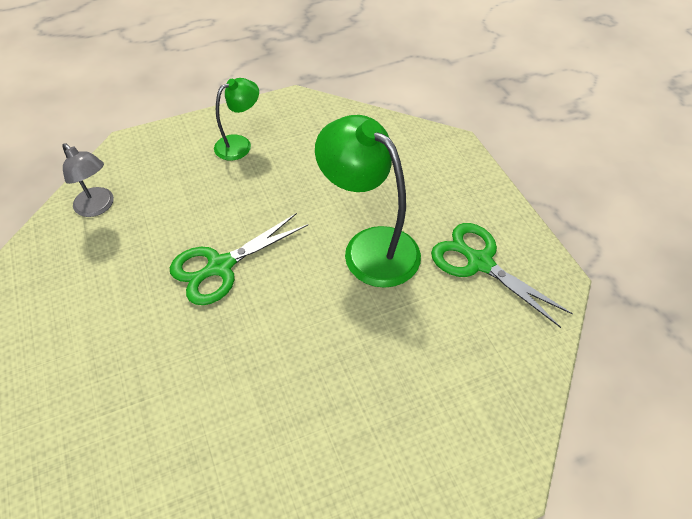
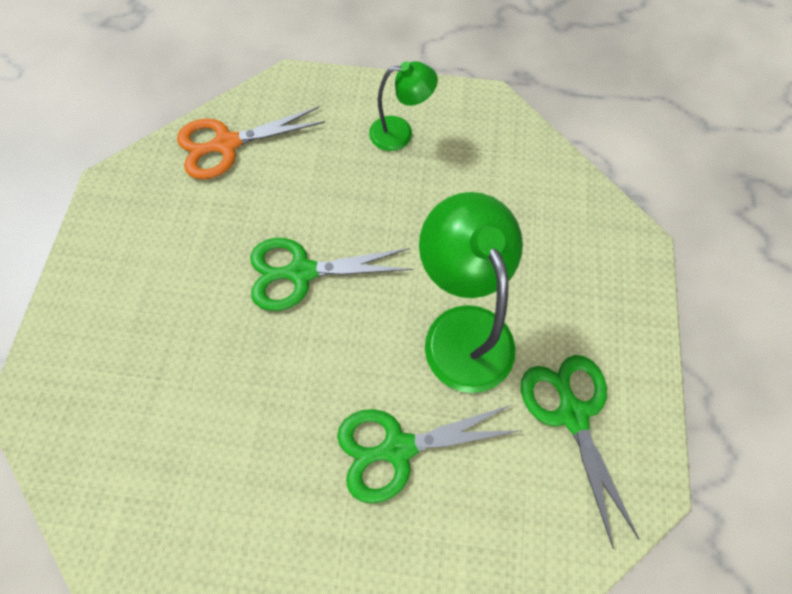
camera: 30 degrees right, 15 degrees up
(98, 207) = (227, 144): grey lamp -> orange scissors
(374, 346) = (398, 448): none -> green scissors

